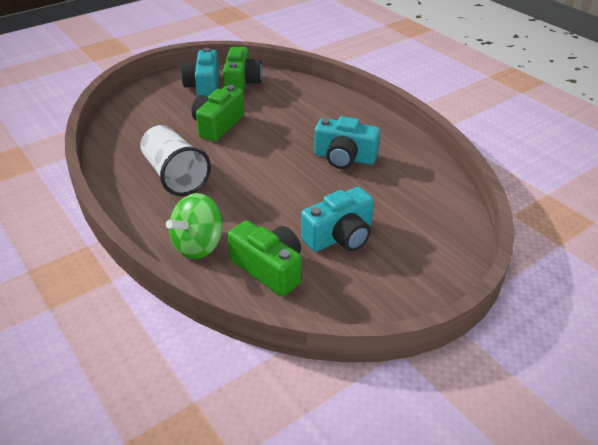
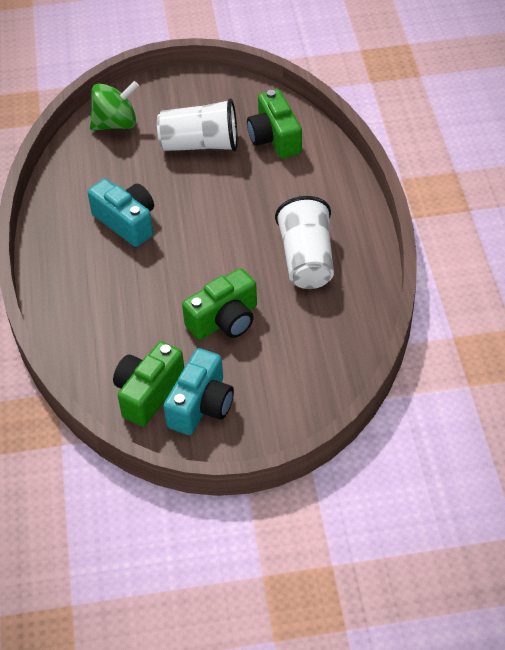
camera: 150 degrees left, 10 degrees up
(198, 245) = (320, 176): green spinning top -> green spinning top (116, 124)
(340, 236) = (200, 145): turquoise camera -> white cup

